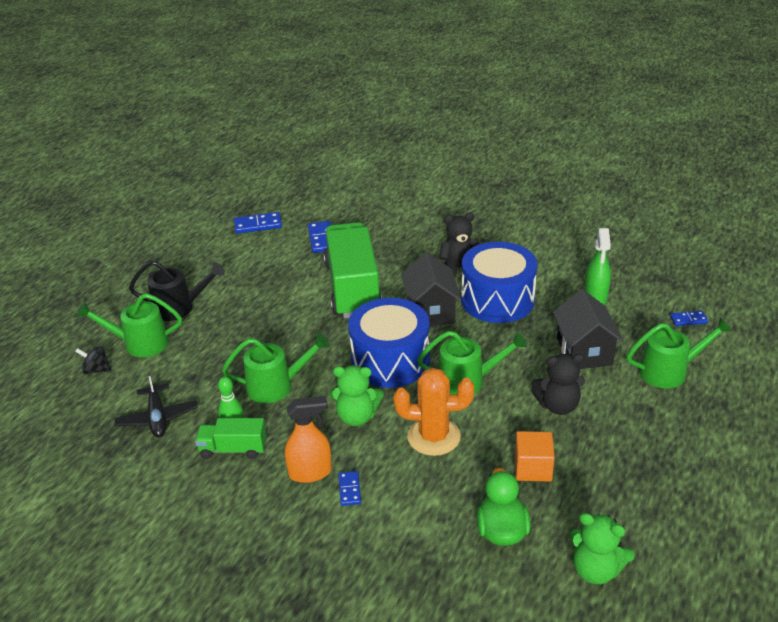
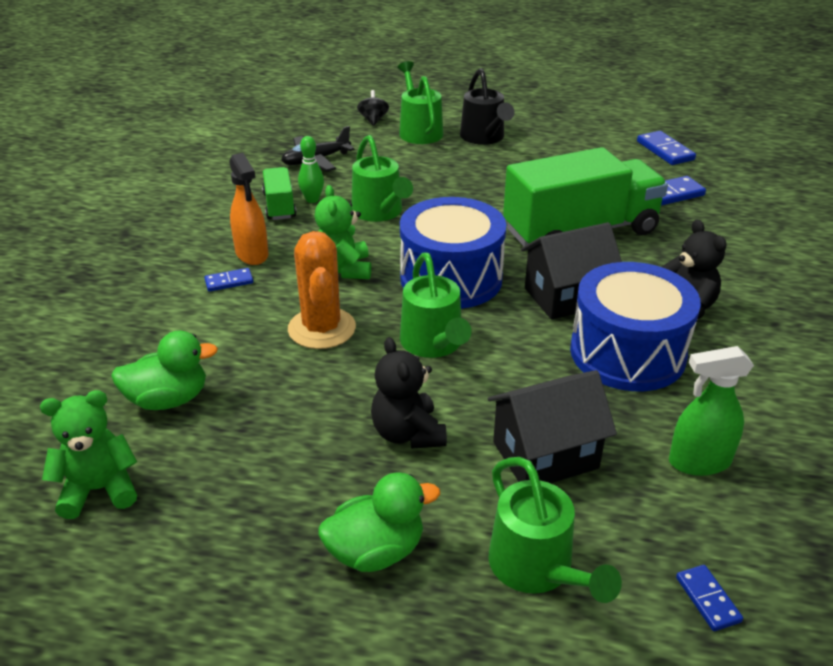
camera: 75 degrees right, 0 degrees up
(533, 468) = (277, 418): orange cube -> none
(596, 570) = (99, 489): green teddy bear -> green teddy bear turned 60 degrees clockwise
(656, 432) = (376, 551): none -> green duck

